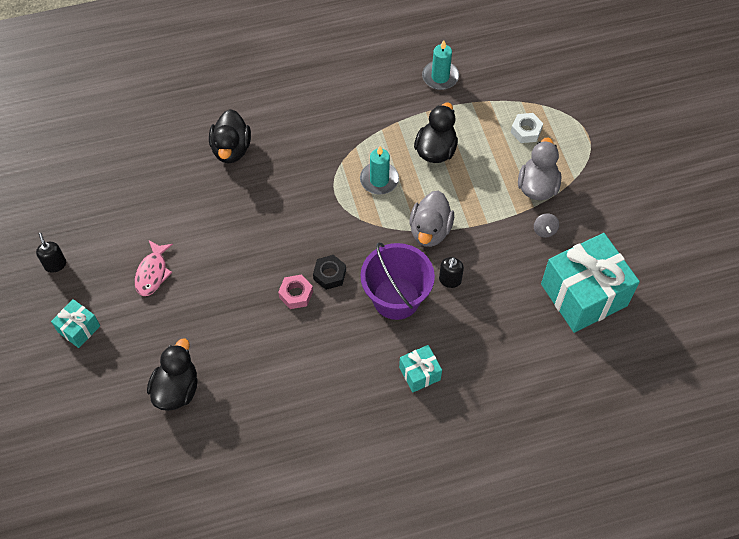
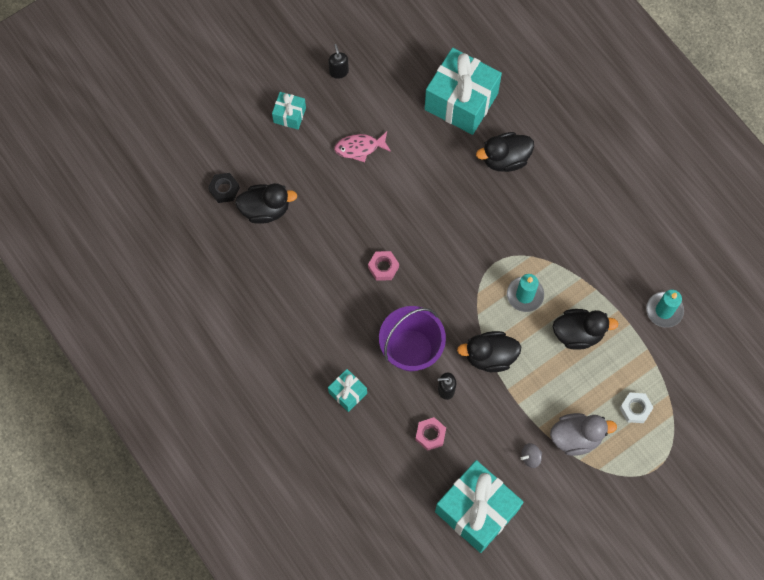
camera: 70 degrees right, 10 degrees up
(55, 264) = (338, 71): black soap dispenser -> black soap dispenser turned 60 degrees counterclockwise
(151, 165) = (461, 101): none -> turquoise gift
(329, 275) = (412, 287): black nut -> black nut (224, 189)
(430, 230) = (489, 356): grey duck -> black duck
(492, 310) = (430, 435): none -> pink nut

